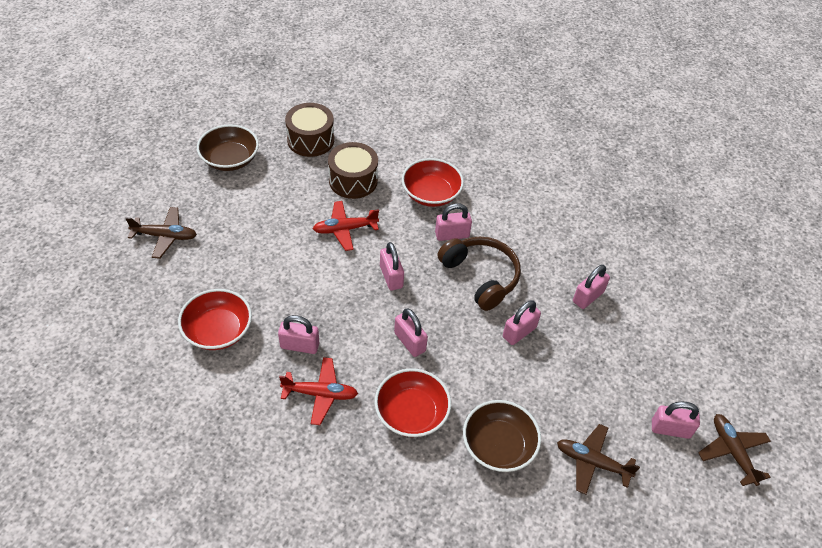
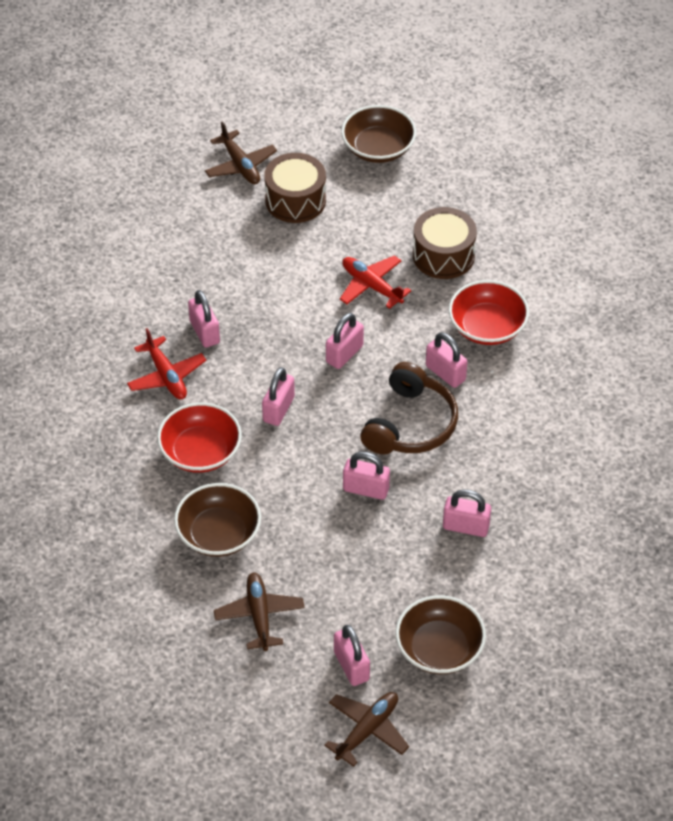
camera: 60 degrees right, 0 degrees up
(218, 330) = (171, 267): red bowl -> none
(310, 140) = (467, 190): brown drum -> brown drum (295, 200)
(682, 369) = (439, 648): none -> brown bowl

